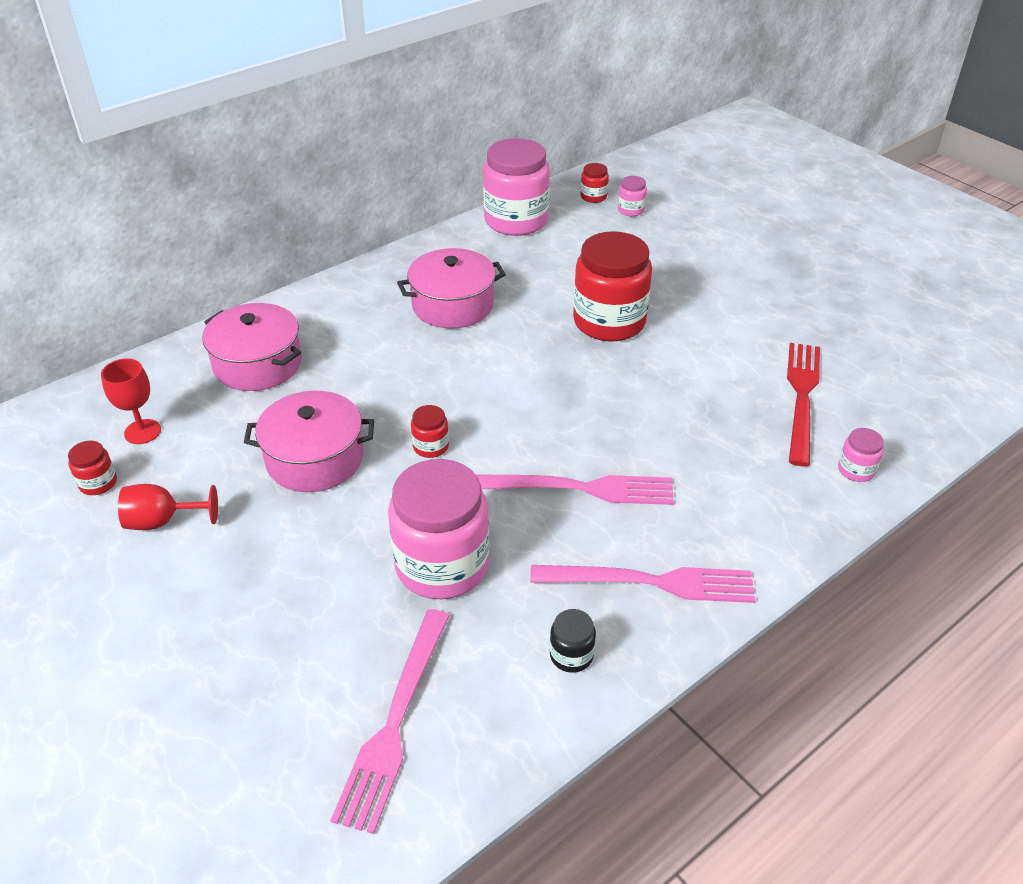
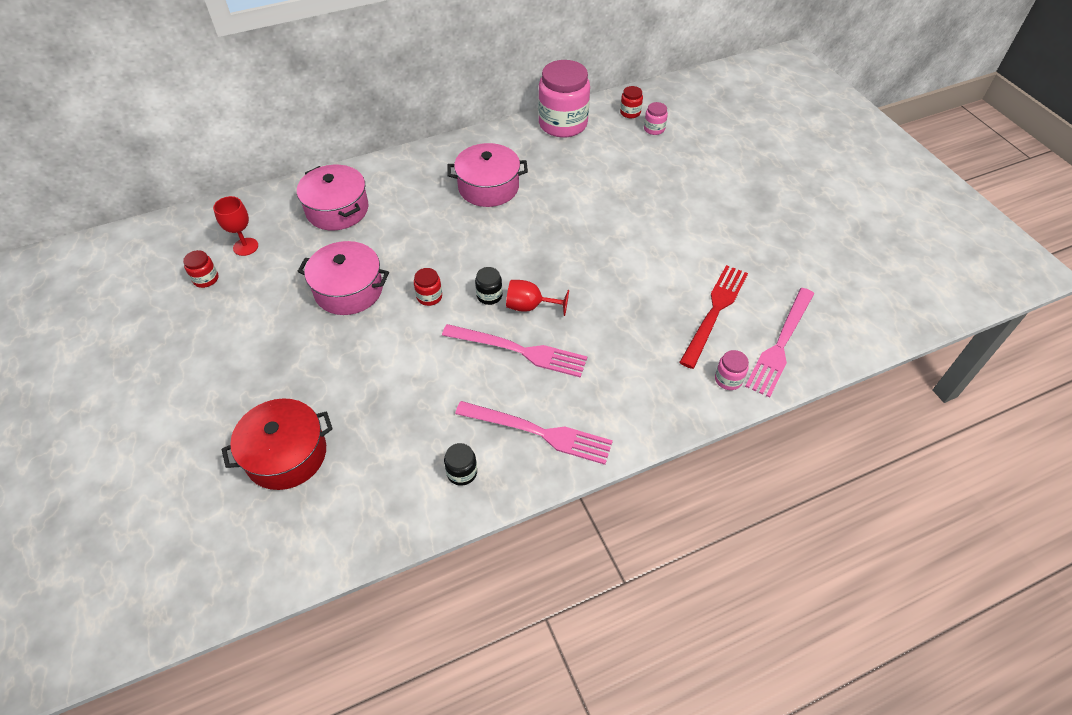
camera: 15 degrees right, 10 degrees up
(162, 521) = (236, 315): red goblet -> red goblet (530, 306)
(310, 689) = (286, 454): none -> red pot
(395, 721) = (330, 490): pink fork -> pink fork (780, 344)
(442, 565) = (402, 387): pink jar -> none
(511, 430) = (489, 295): none -> black jar
(609, 322) = (596, 222): red jar -> none

